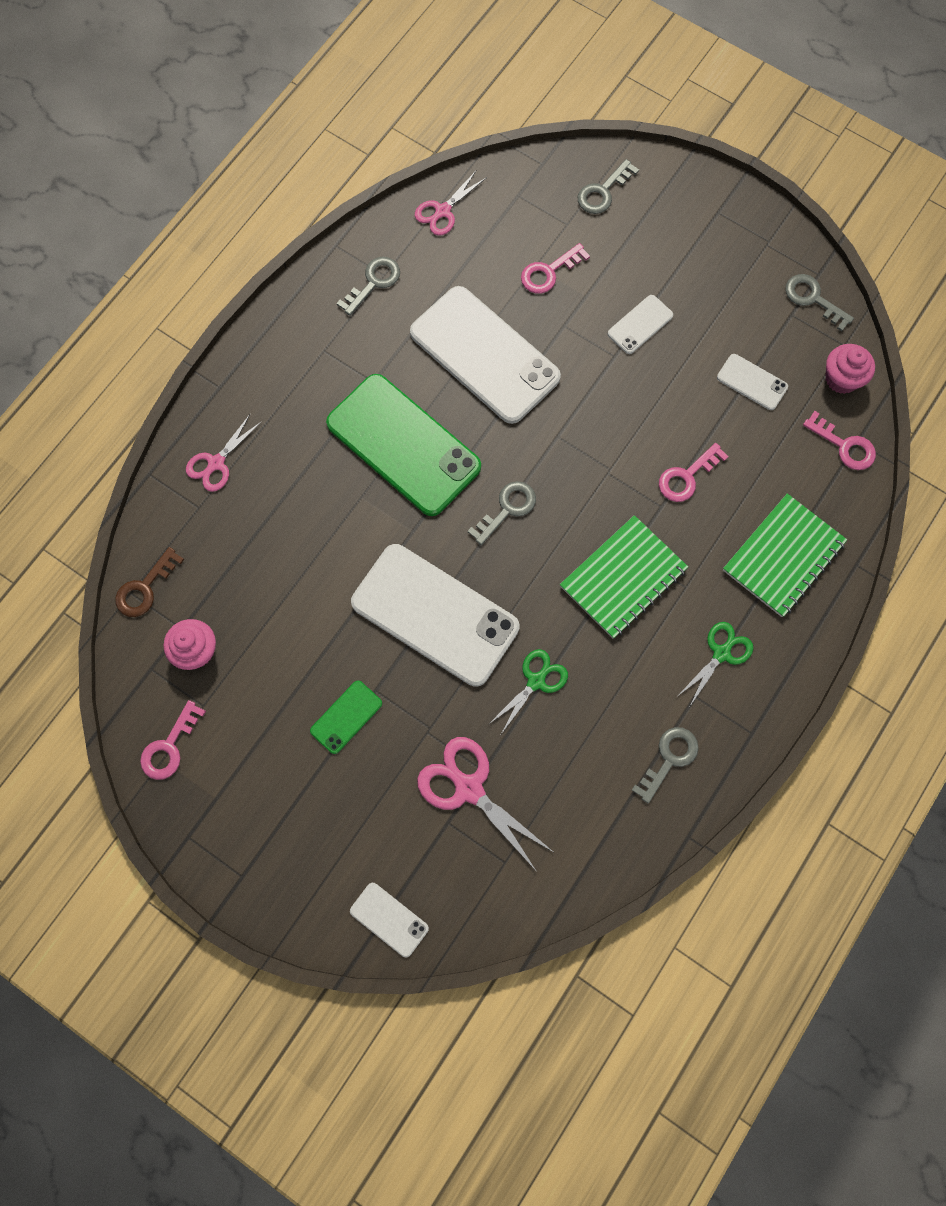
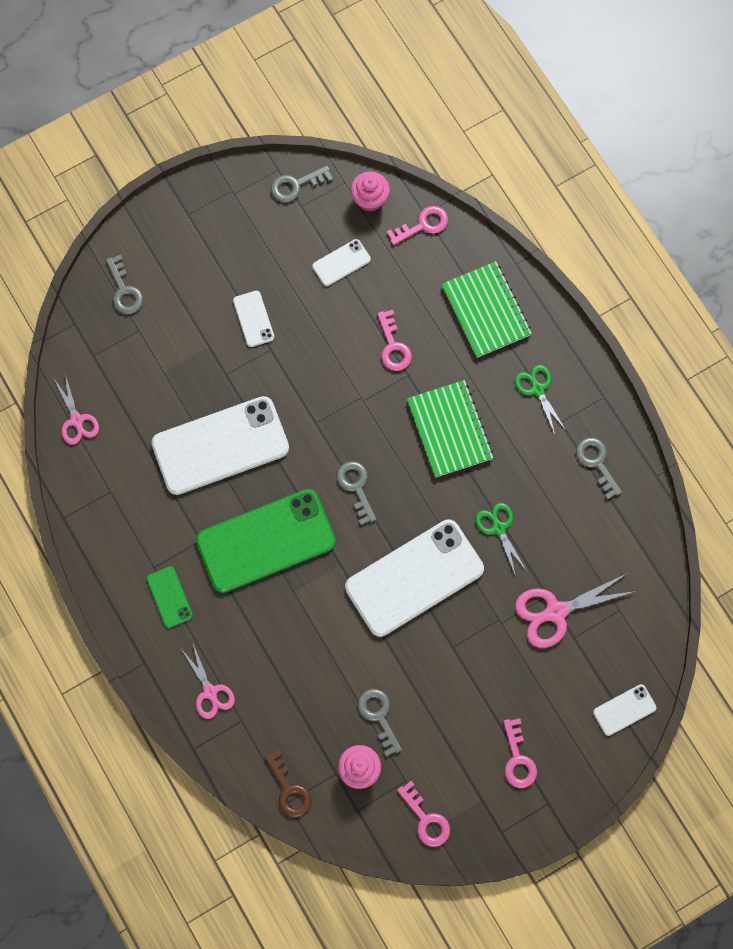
camera: 65 degrees left, 0 degrees up
(346, 717) = (463, 677): green phone -> green phone (169, 597)
(373, 283) = (113, 502): grey key -> grey key (379, 716)
(549, 272) = (174, 364): pink key -> pink key (518, 759)

